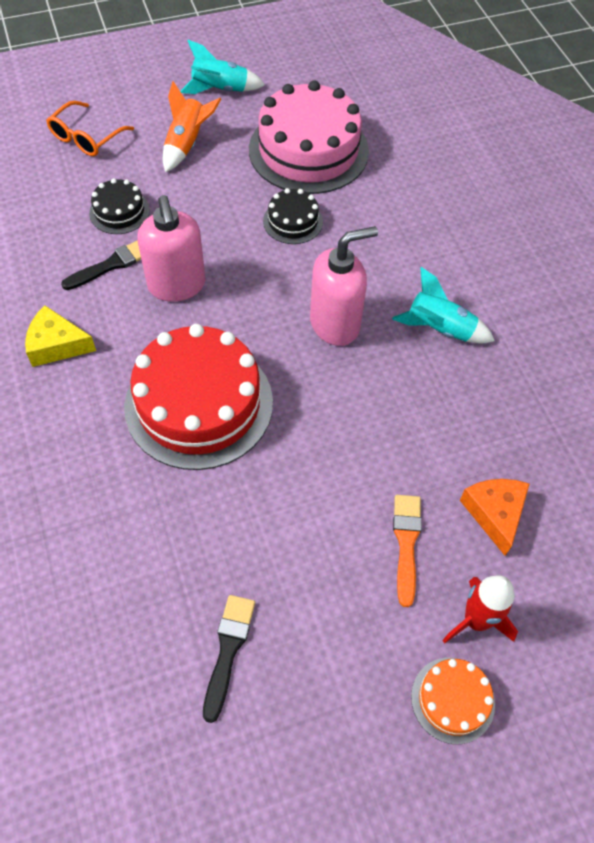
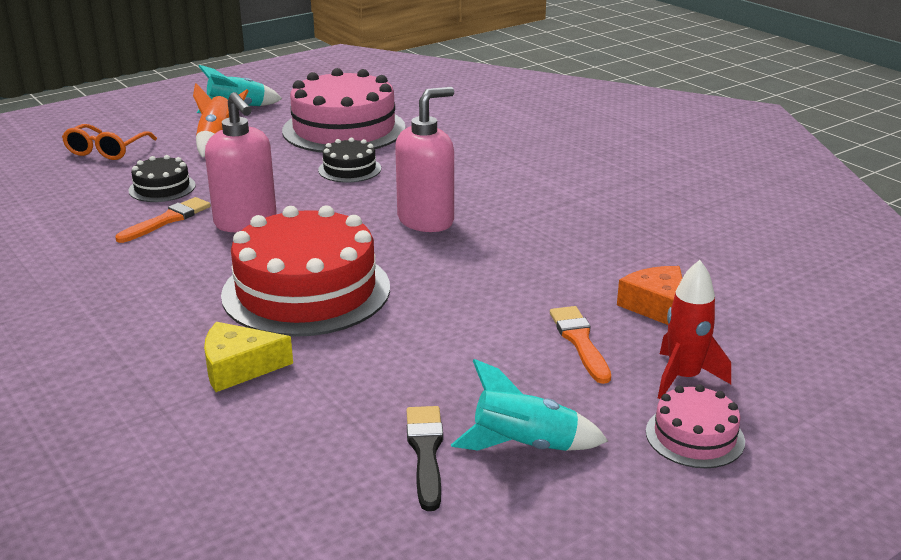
camera: 15 degrees left, 30 degrees down
(56, 345) = (125, 278): yellow cheese -> yellow cheese (238, 367)
(111, 265) = (167, 220): black brush -> orange brush
(440, 329) = (532, 208): turquoise rocket -> turquoise rocket (524, 445)
(452, 700) = (694, 436): orange cake -> pink cake

